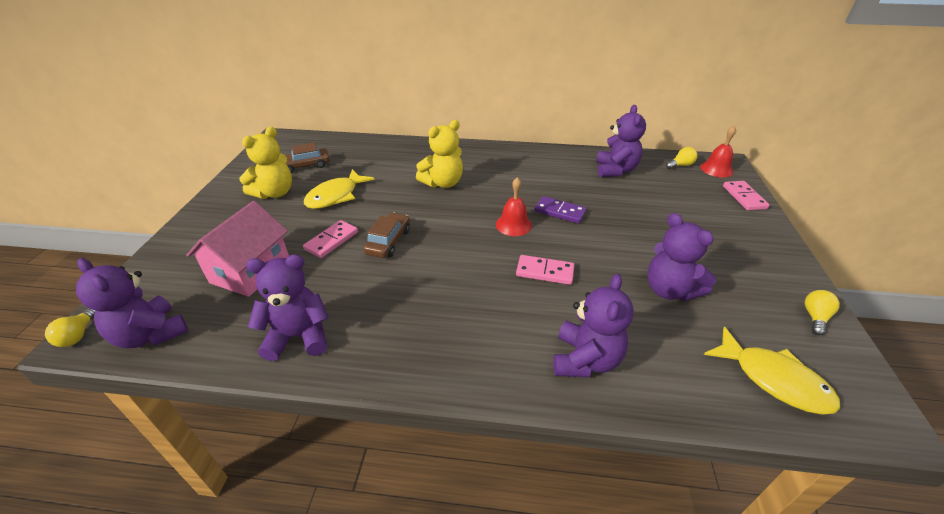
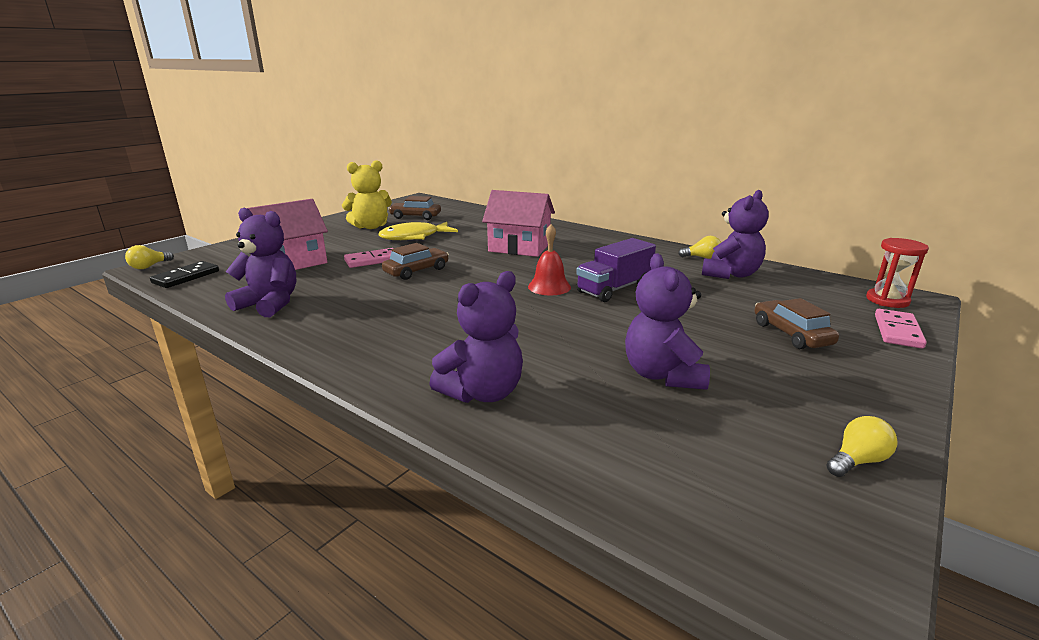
camera: 30 degrees right, 15 degrees down
(151, 334) = (186, 277): purple teddy bear -> black domino
(443, 183) = (519, 247): yellow teddy bear -> pink house
(545, 272) = (533, 324): pink domino -> none
(560, 211) = (614, 289): purple domino -> purple truck
(680, 165) = (833, 287): yellow light bulb -> yellow light bulb (702, 257)
(698, 220) = (791, 334): none -> brown car
(716, 169) = (887, 300): red bell -> red hourglass
(773, 379) = (699, 488): yellow fish -> none

